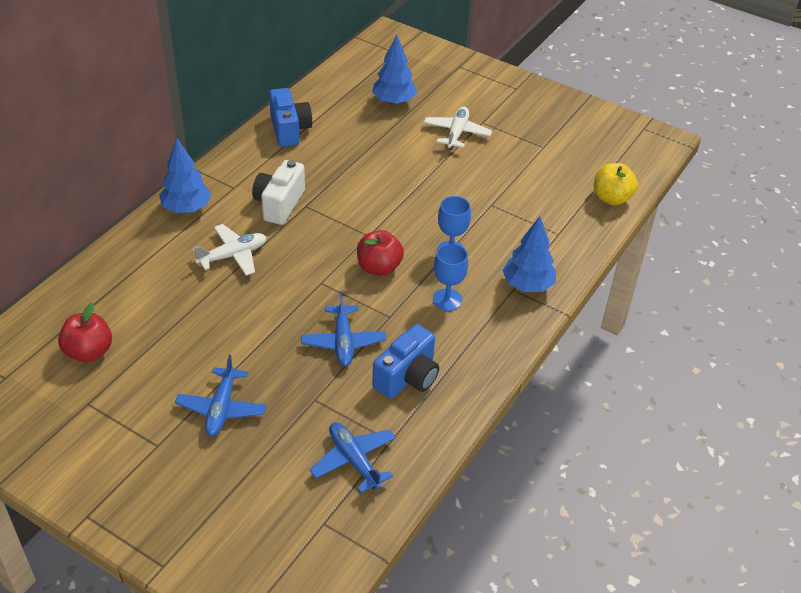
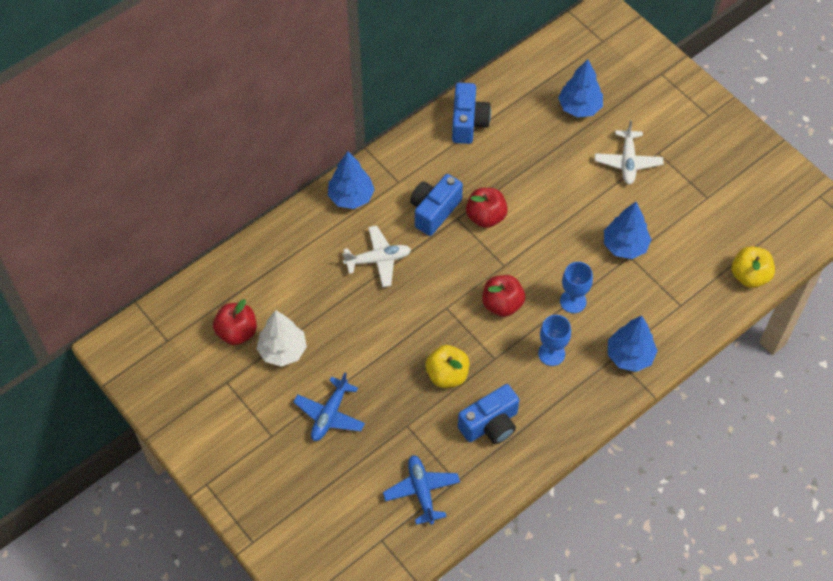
camera: 20 degrees right, 15 degrees up
(148, 358) = (283, 350): none -> white tree
(279, 204) = (434, 211): white camera -> blue camera
(334, 199) = (485, 217): none -> red apple
(343, 342) = (447, 375): blue plane -> yellow apple
(457, 133) = (628, 162): white plane -> white plane turned 150 degrees clockwise
(482, 197) = (624, 246): none -> blue tree

